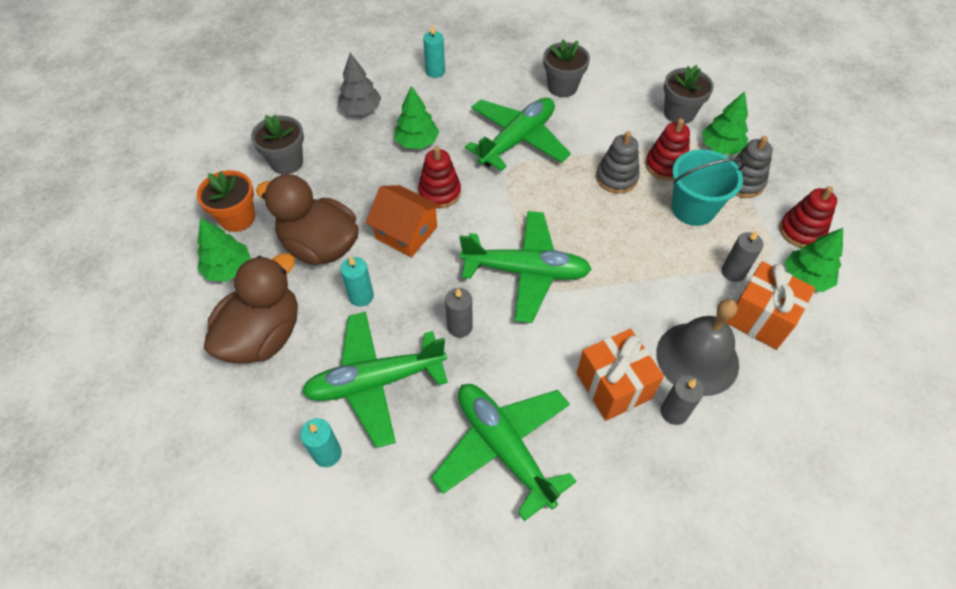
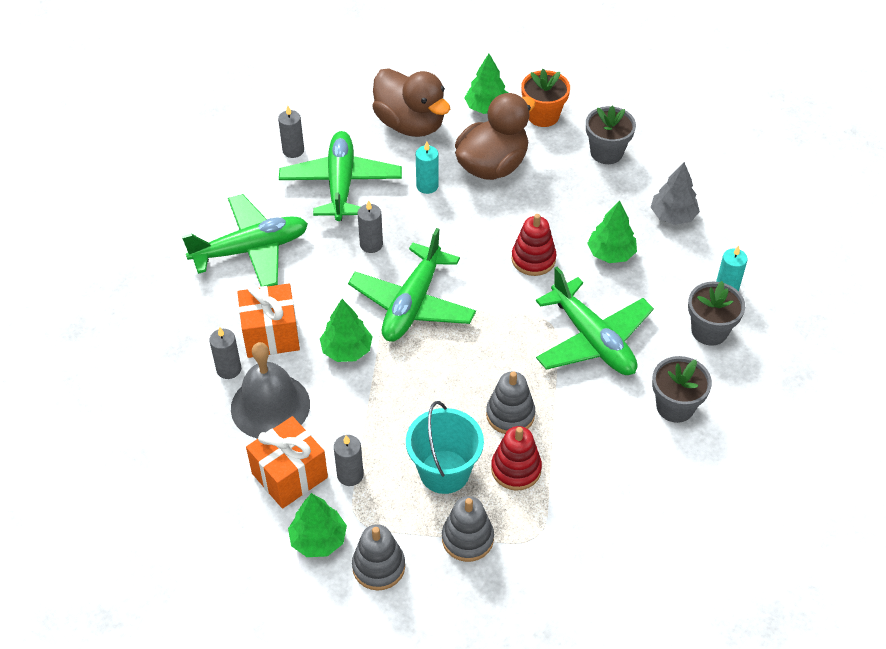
camera: 105 degrees right, 5 degrees down
(327, 453) = (293, 150): turquoise candle -> grey candle
(406, 233) = (489, 226): orange house -> none
(679, 113) = (600, 516): grey flower pot -> grey flower pot (709, 331)
(720, 147) = (529, 539): green tree -> green tree (347, 350)
(801, 231) = (378, 566): red stacking toy -> grey stacking toy

